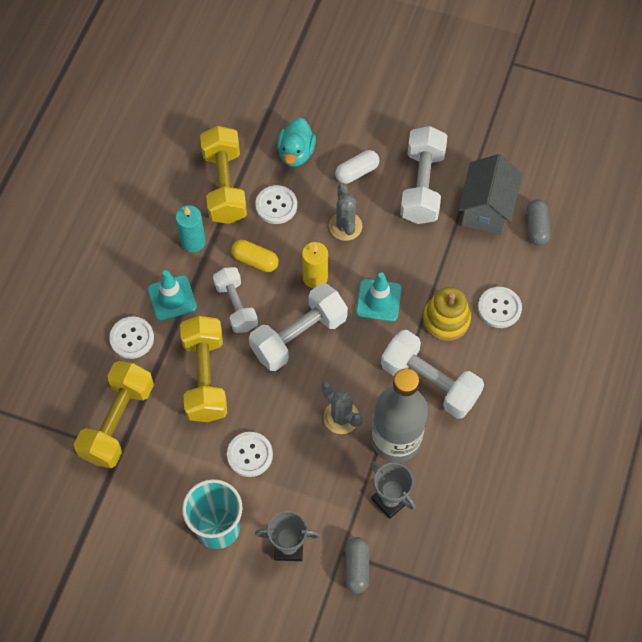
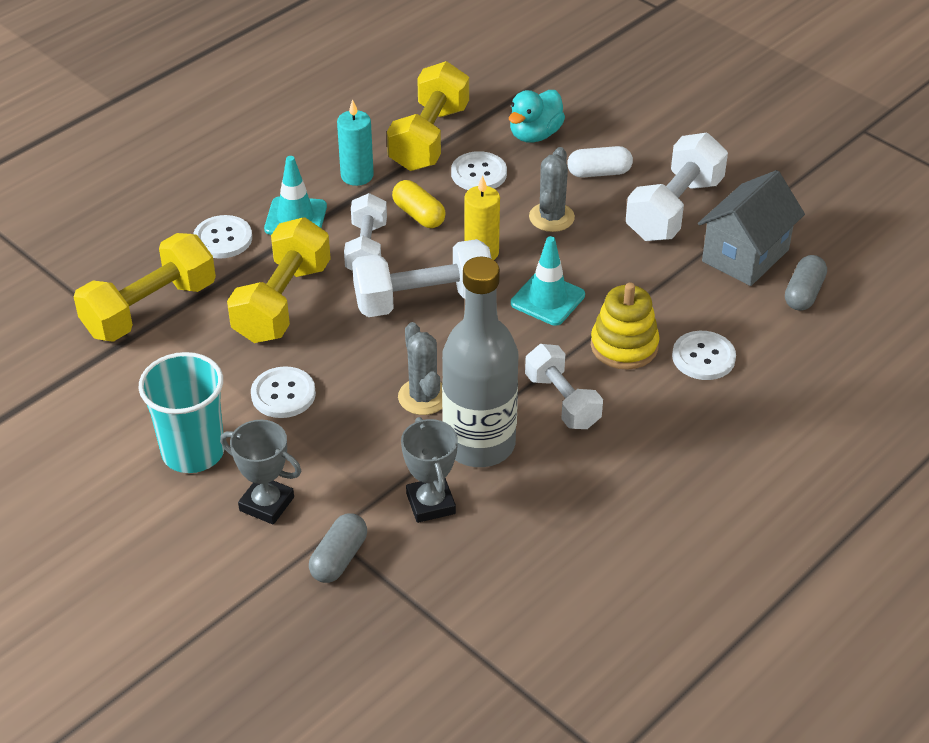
camera: 25 degrees right, 20 degrees down
(429, 382) = (562, 401): white dumbbell -> white dumbbell, size x0.66

